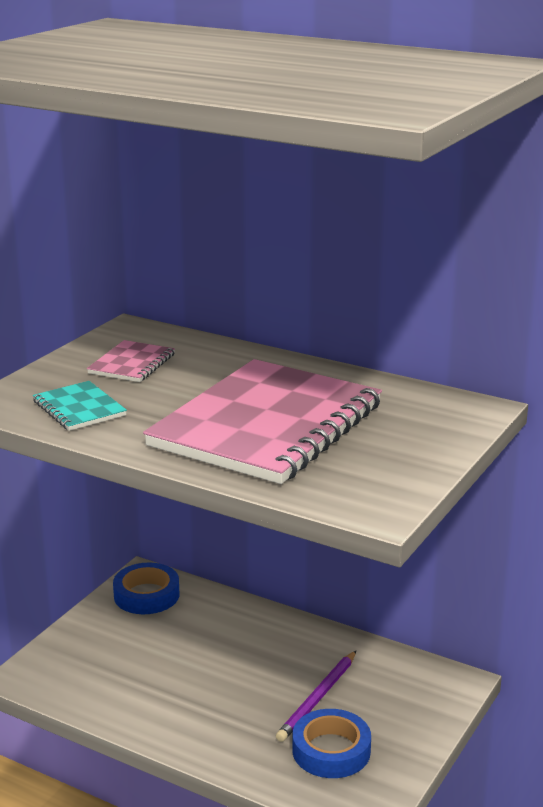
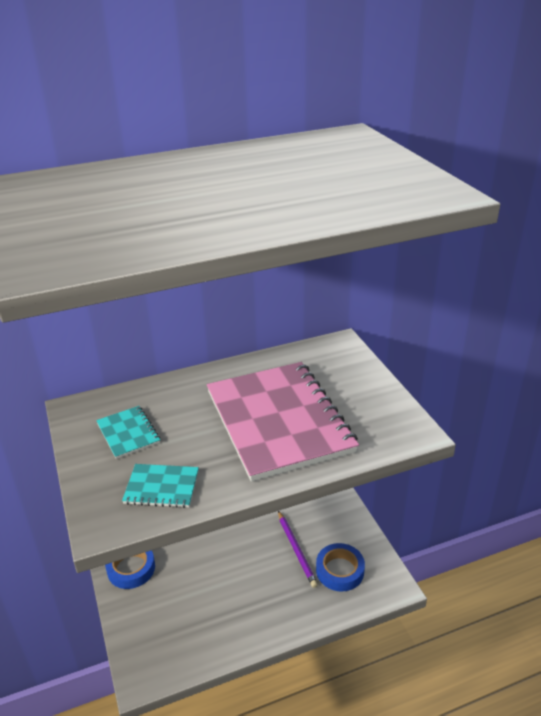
camera: 50 degrees left, 10 degrees up
(132, 364) = (128, 433): pink notebook -> turquoise notebook

